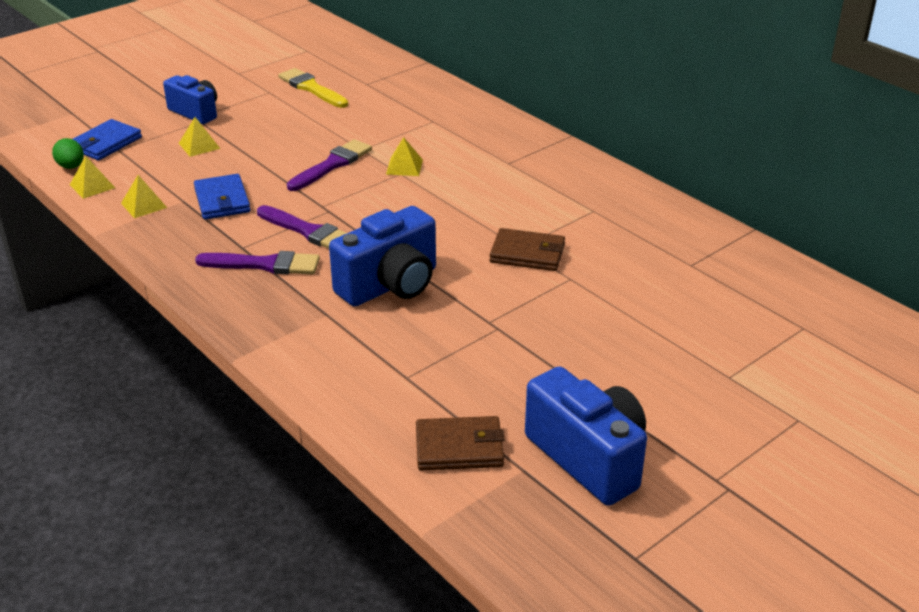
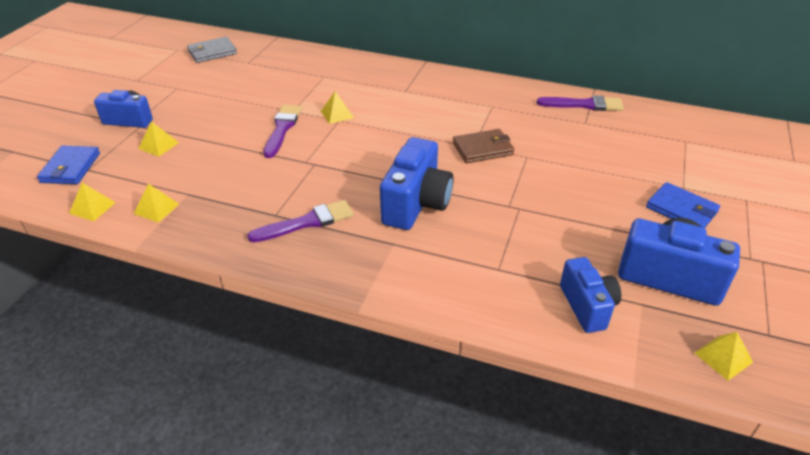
camera: 30 degrees left, 5 degrees up
(71, 167) = (56, 197): green egg -> none
(222, 200) = (221, 183): blue wallet -> blue wallet (681, 210)
(308, 231) = (315, 185): purple brush -> purple brush (584, 105)
(311, 88) = (208, 76): yellow brush -> none
(340, 63) = (212, 52): none -> grey wallet
(459, 447) = (587, 306): brown wallet -> blue camera
(551, 554) = (723, 357): none -> yellow pyramid

